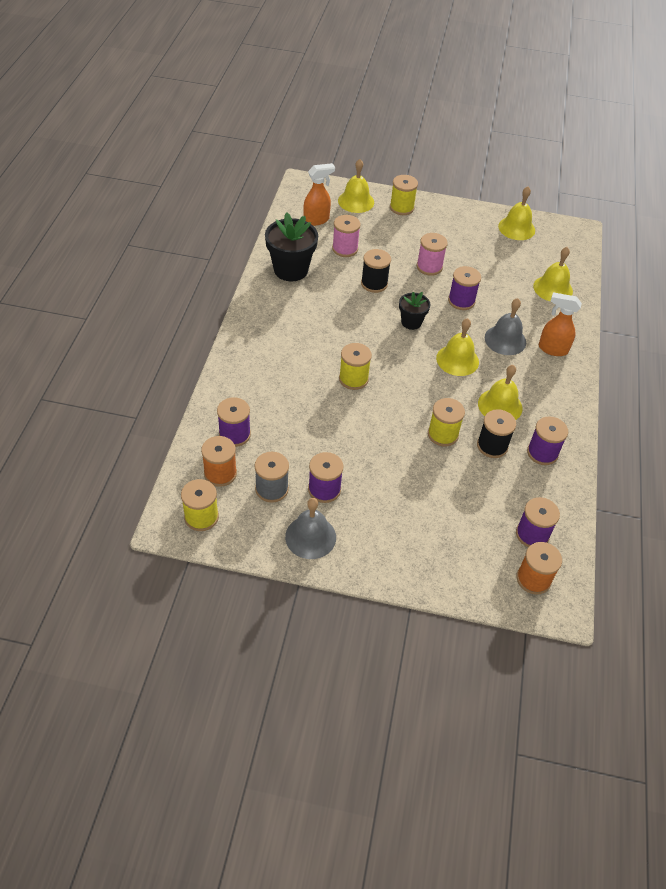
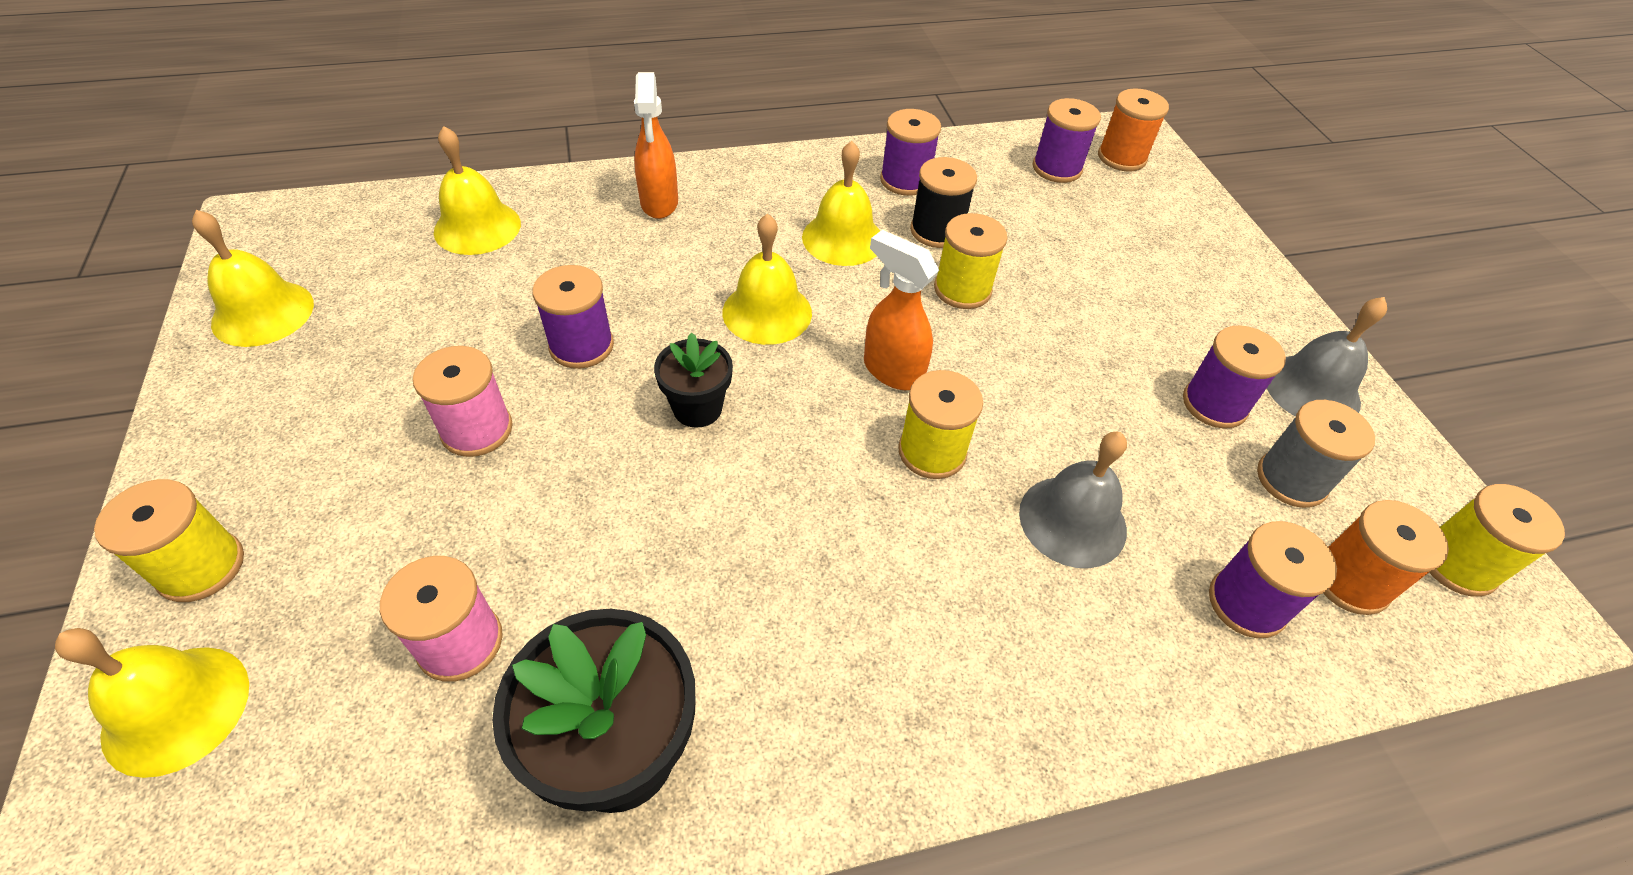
camera: 115 degrees left, 0 degrees up
(317, 220) = (318, 791): orange spray bottle -> orange spray bottle (892, 371)
(374, 283) = (592, 519): black spool -> none
(505, 340) = (669, 262): grey bell -> grey bell (1072, 521)

